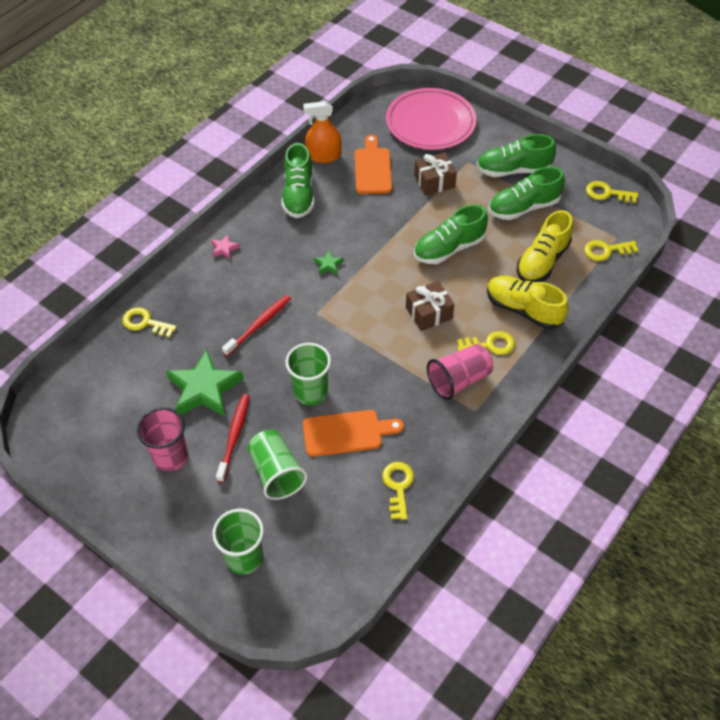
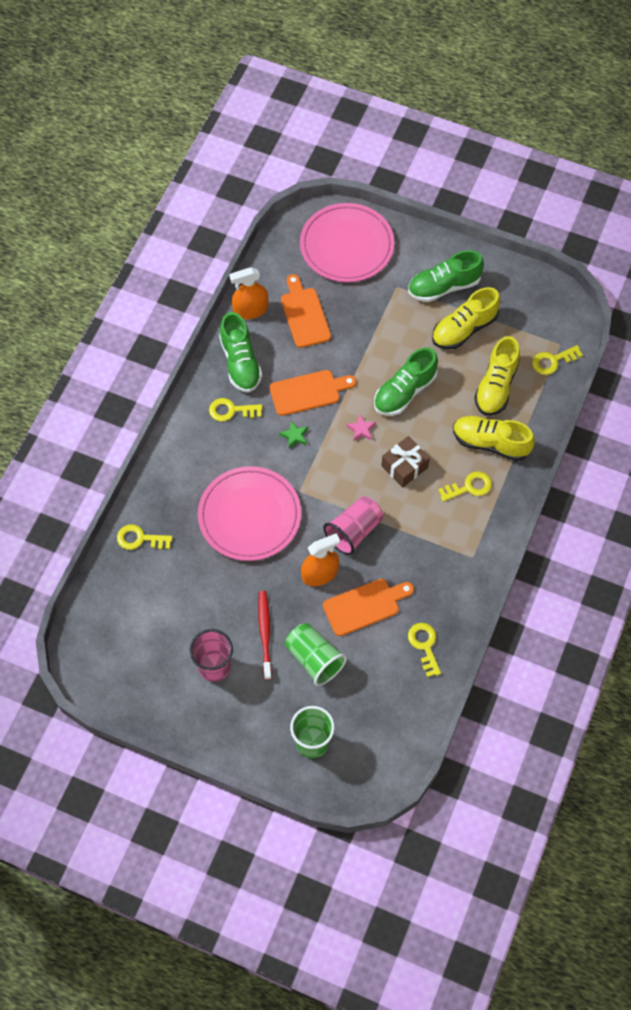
camera: 15 degrees left, 10 degrees up
(204, 389) = (221, 593): green star -> none
(224, 248) = (187, 440): pink star -> pink star (361, 429)
(259, 325) = (249, 515): red toothbrush -> pink plate
(311, 392) = (320, 574): green cup -> orange spray bottle
(355, 231) = (308, 392): none -> orange cutting board
(434, 181) = (370, 317): brown gift -> none
(459, 380) = (450, 530): pink cup -> pink cup (354, 531)
(523, 208) = (464, 329): green shoe -> yellow shoe
(607, 193) = (540, 295): yellow key -> yellow key (231, 410)

